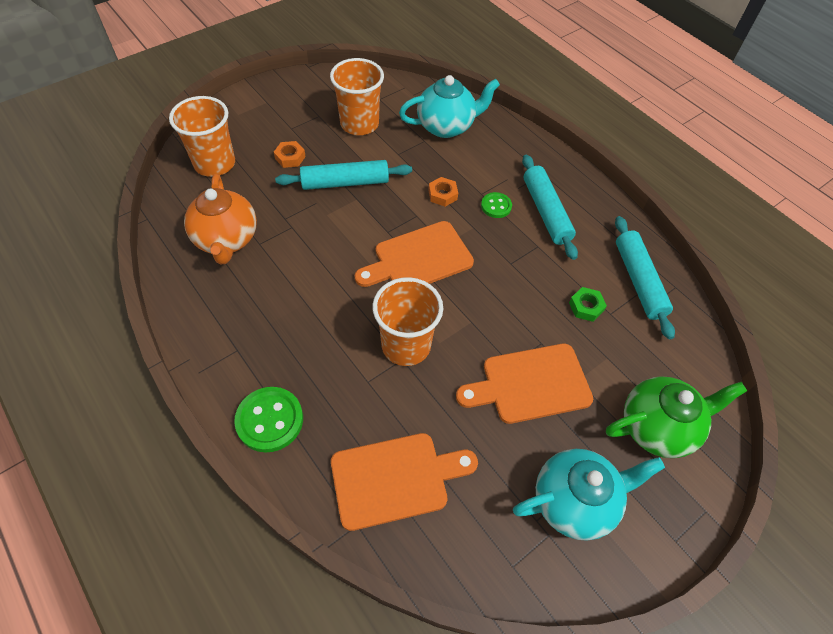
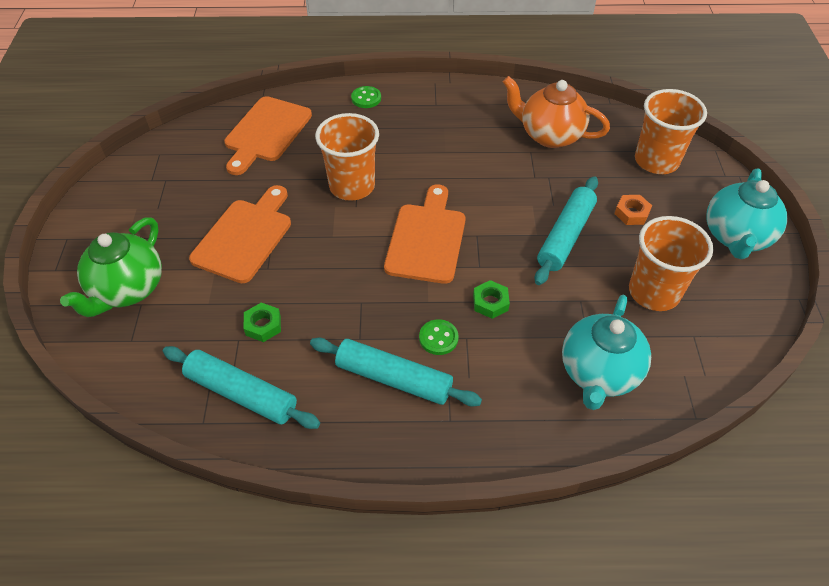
camera: 130 degrees right, 5 degrees down
(270, 420) = (366, 98): green button -> green button, size x0.59
(442, 195) = (490, 302): orange nut -> green nut
(574, 501) = (150, 205): turquoise teapot -> turquoise teapot (736, 237)

